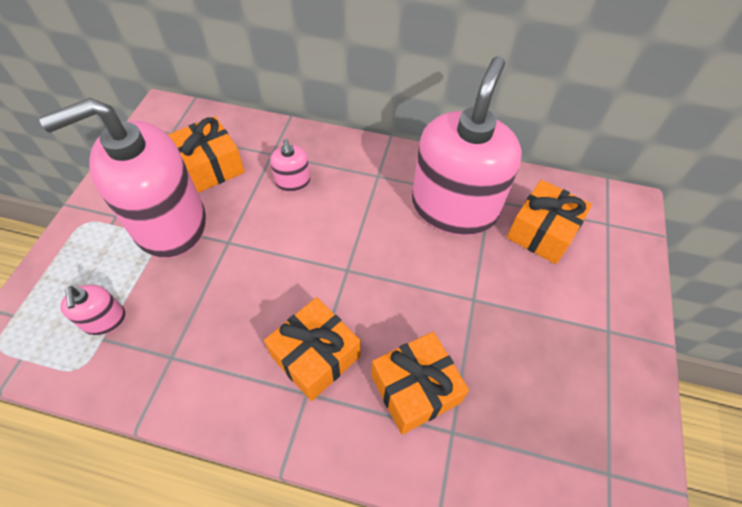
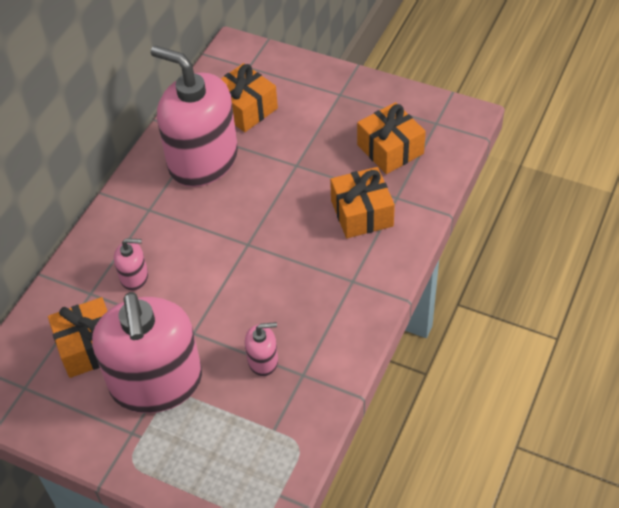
camera: 75 degrees left, 5 degrees down
(104, 320) = (254, 429): pink soap dispenser -> pink soap dispenser (263, 361)
(316, 356) = (323, 272): orange gift -> orange gift (390, 149)

